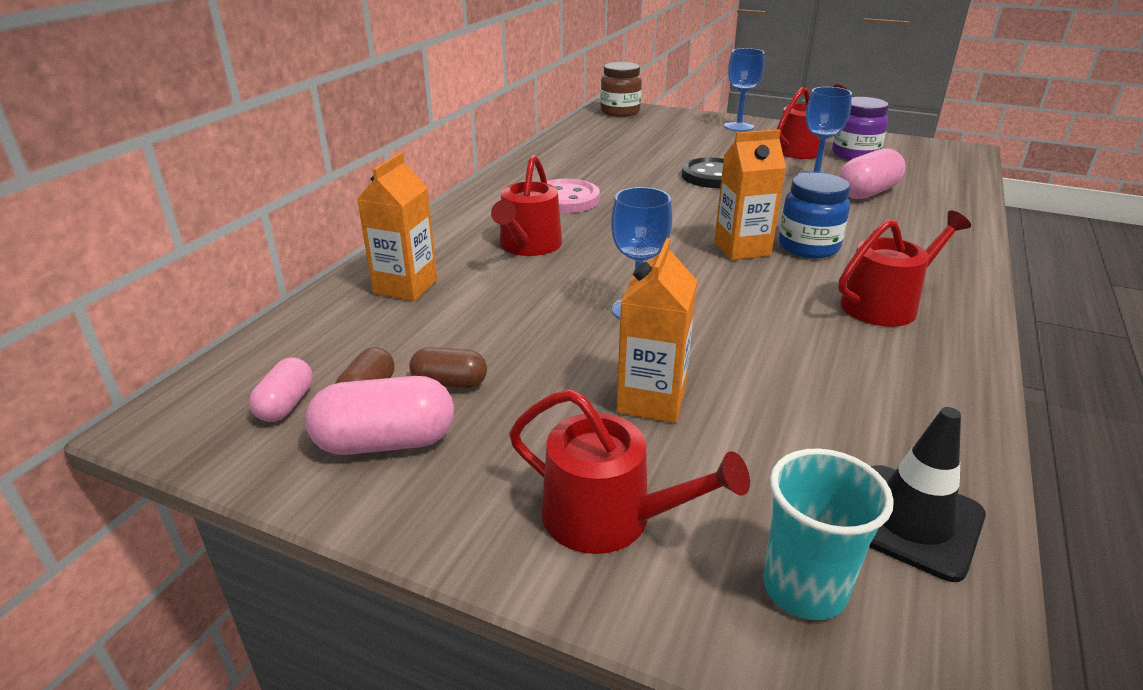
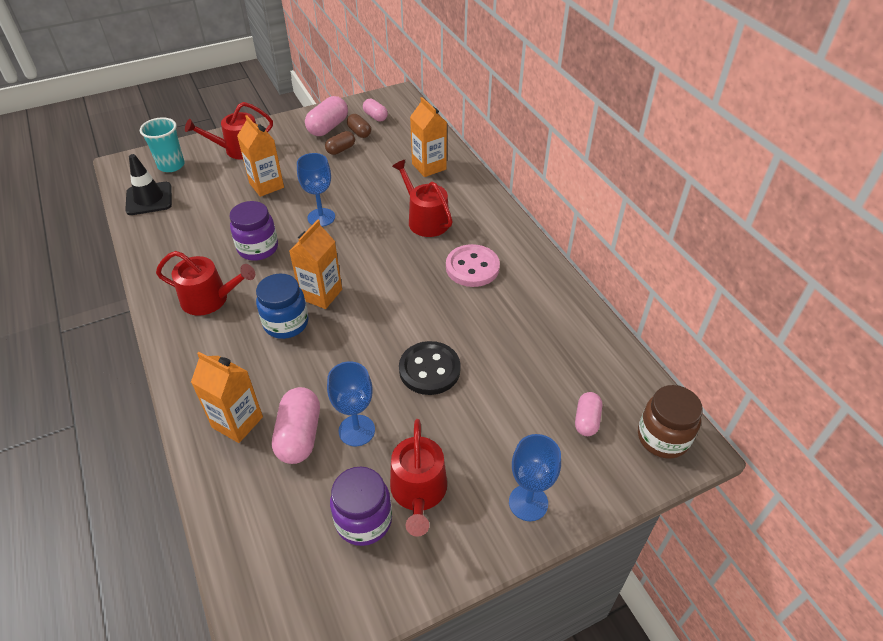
camera: 130 degrees right, 15 degrees up
(648, 128) = (586, 420): none -> pink capsule
(768, 322) = (258, 248): none -> purple jar
(886, 304) = (210, 299): red watering can -> red watering can turned 90 degrees counterclockwise
(921, 217) = (237, 422): none -> orange carton

